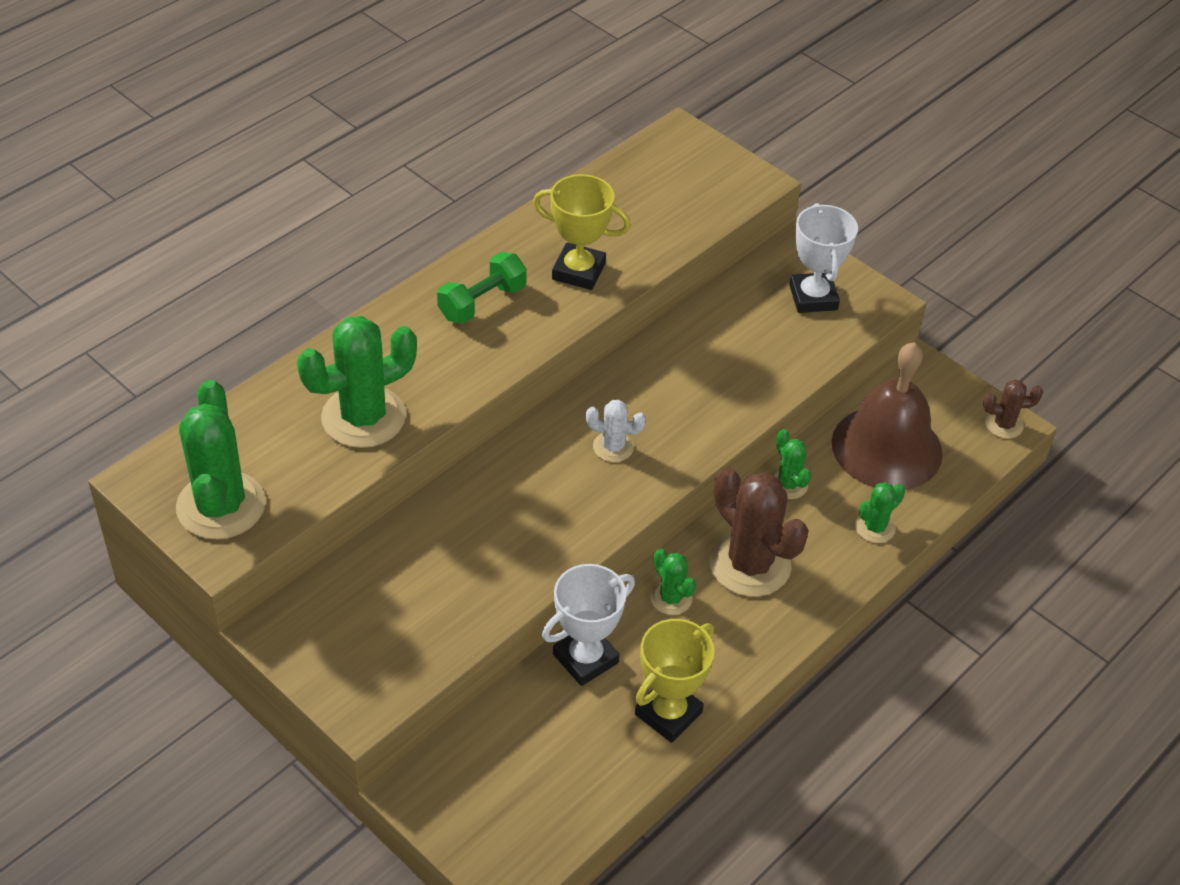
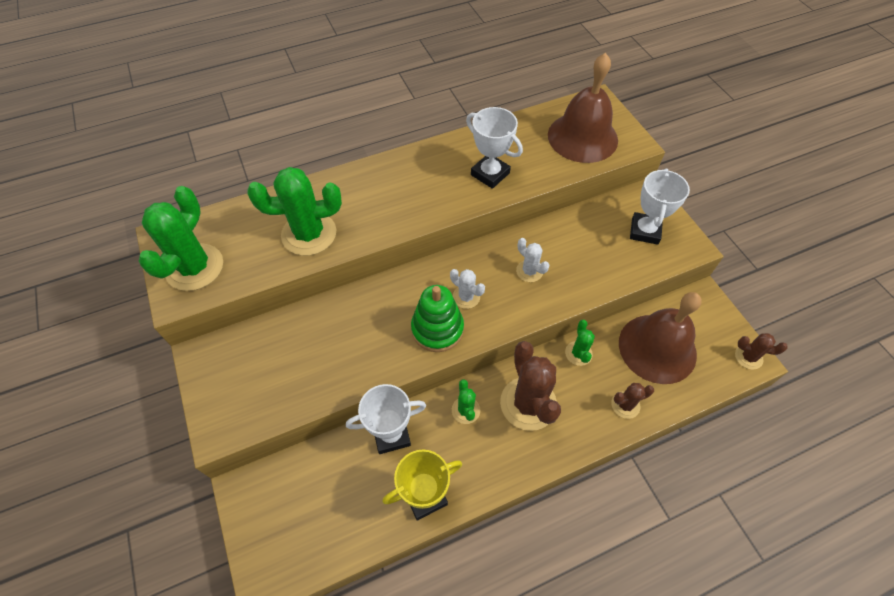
camera: 25 degrees right, 10 degrees up
(482, 302) = (420, 178): green dumbbell -> none
(578, 271) = (490, 174): yellow trophy -> white trophy
(594, 497) = (437, 329): none -> green stacking toy
(682, 190) = (582, 137): none -> brown bell
(683, 390) = (529, 271): none -> white cactus
(875, 527) = (625, 405): green cactus -> brown cactus

